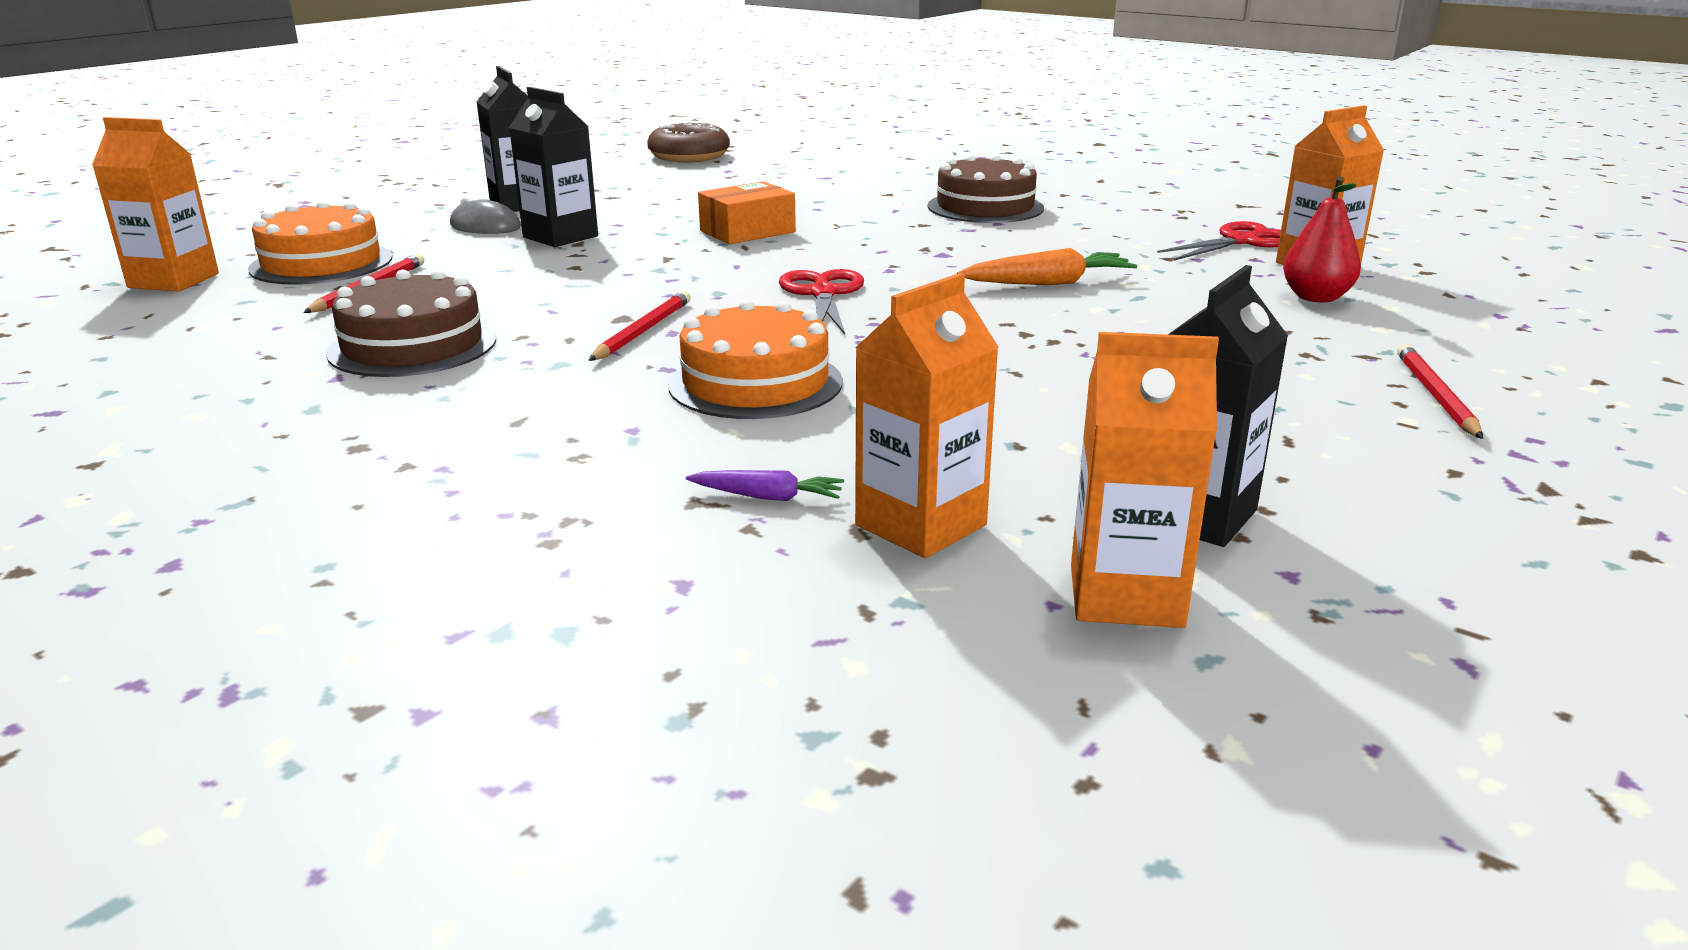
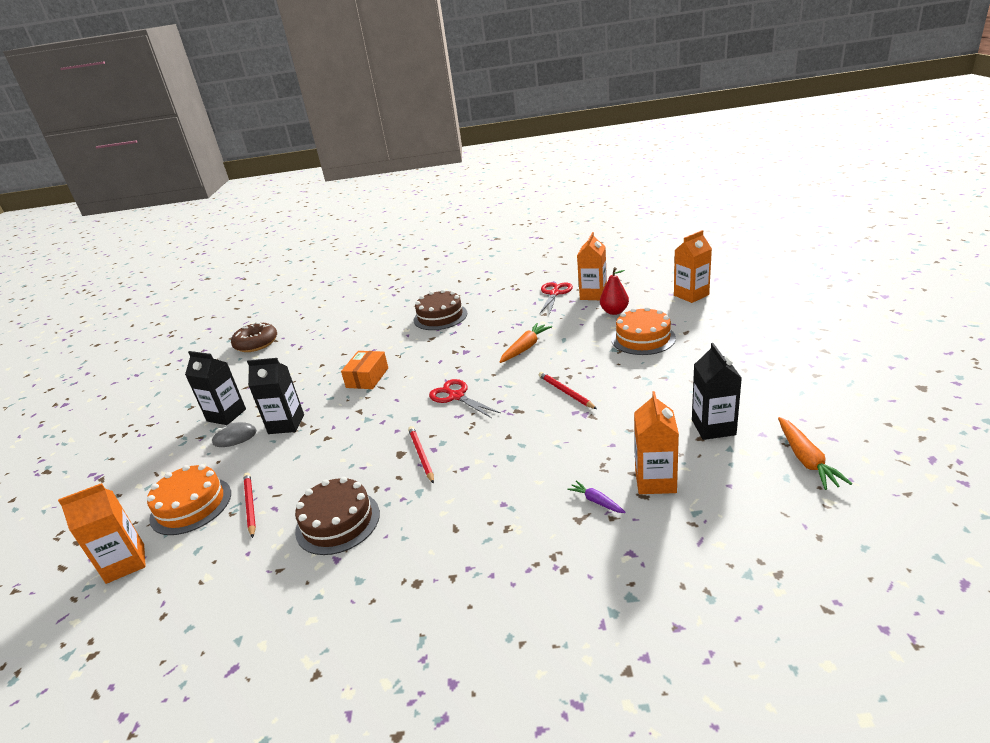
camera: 35 degrees left, 5 degrees up
(755, 383) = (508, 455): orange cake -> orange cake (643, 338)
(768, 497) = (596, 501): purple carrot -> purple carrot turned 105 degrees counterclockwise
(1126, 596) = (740, 469): orange carton -> orange carton (691, 295)
(1318, 660) = (806, 459): none -> orange carrot
(1436, 396) = (701, 340): red pencil -> red pencil (566, 392)

